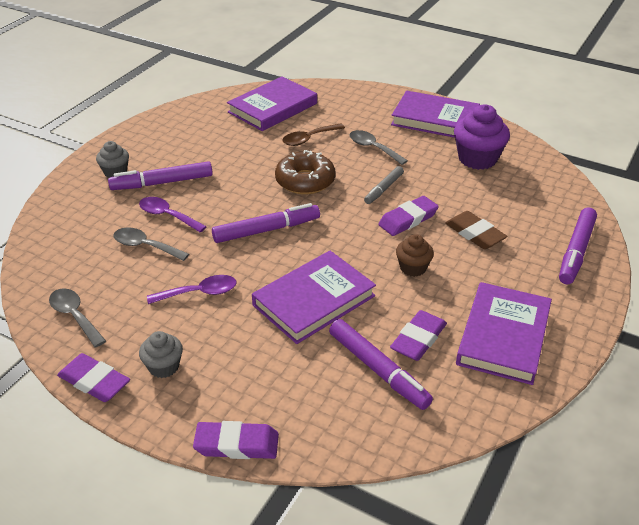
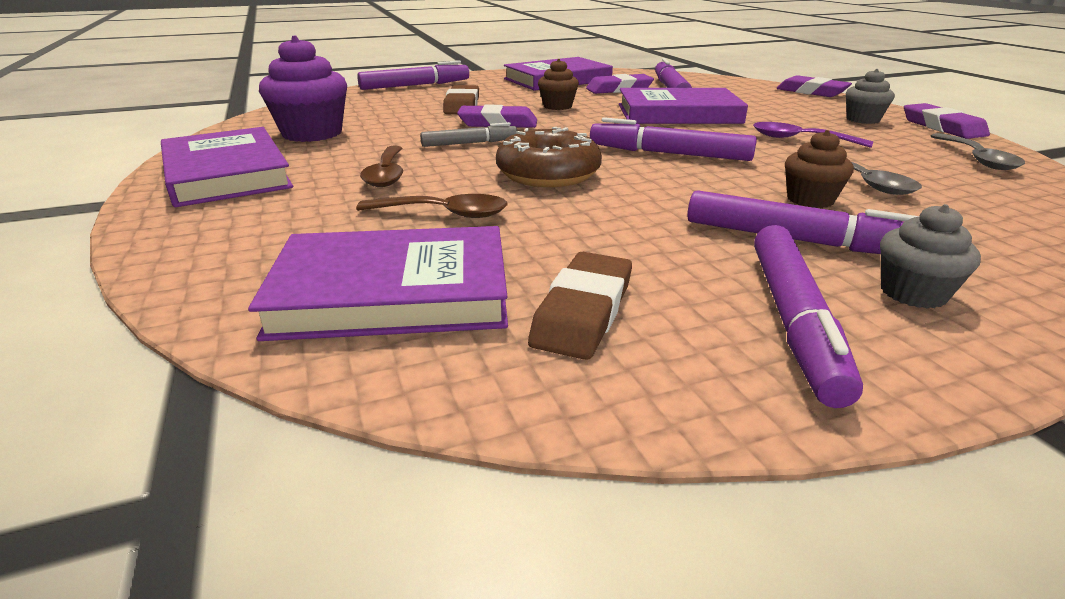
camera: 140 degrees left, 10 degrees down
(151, 146) = (793, 320): none -> purple marker
(167, 216) = (810, 200): purple spoon -> brown cupcake
(213, 124) = (583, 312): none -> brown eraser
(373, 148) = (386, 174): grey spoon -> brown spoon

